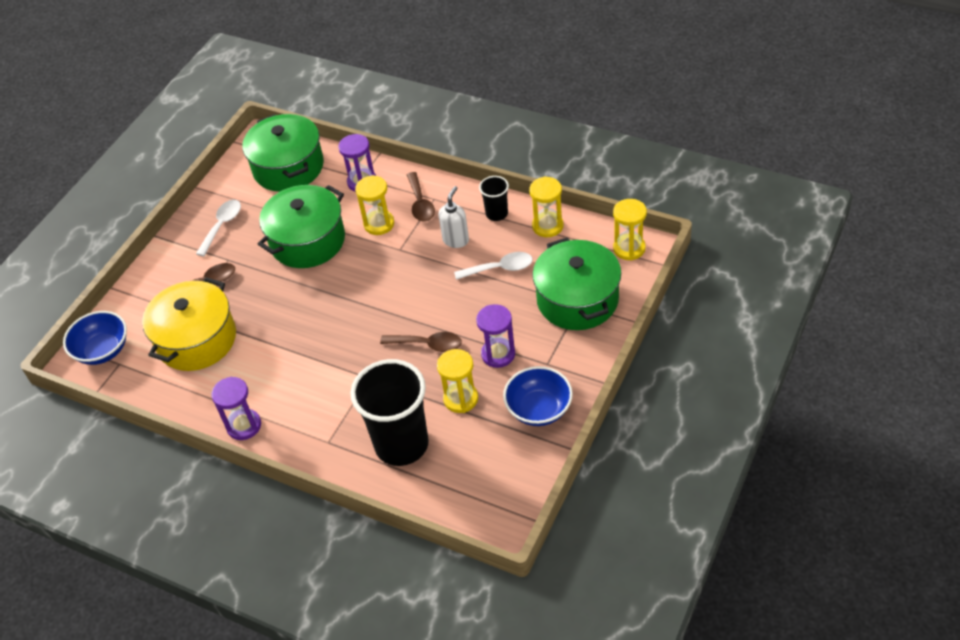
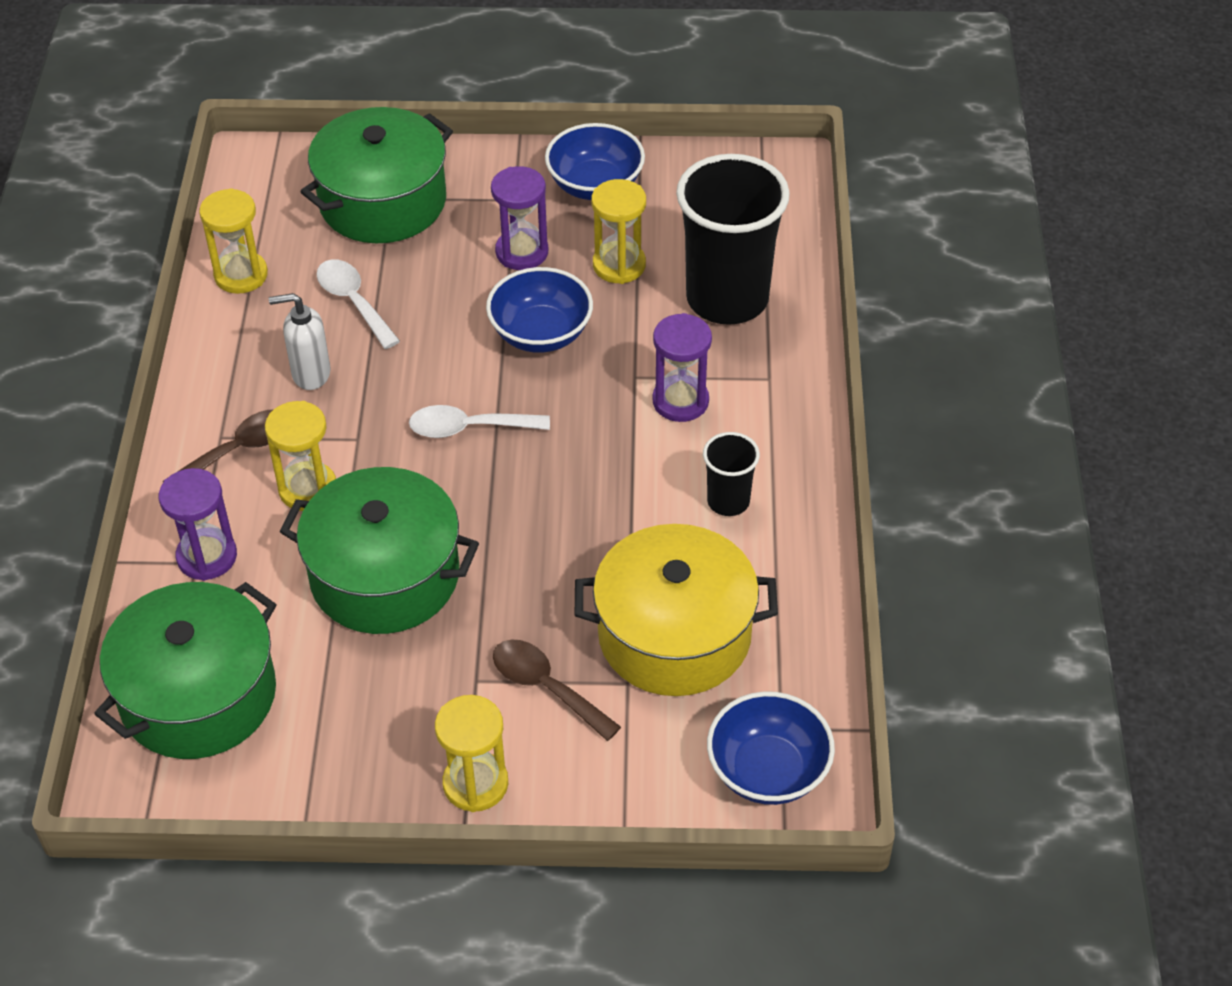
camera: 120 degrees left, 0 degrees up
(222, 226) = (395, 733): white spoon -> white spoon (469, 428)
(244, 426) = (799, 488): purple hourglass -> purple hourglass (680, 401)
(427, 344) = (541, 333): brown spoon -> blue bowl
(496, 214) = (232, 343): black cup -> black cup (728, 501)
(629, 248) = (259, 176): yellow hourglass -> yellow hourglass (475, 784)

